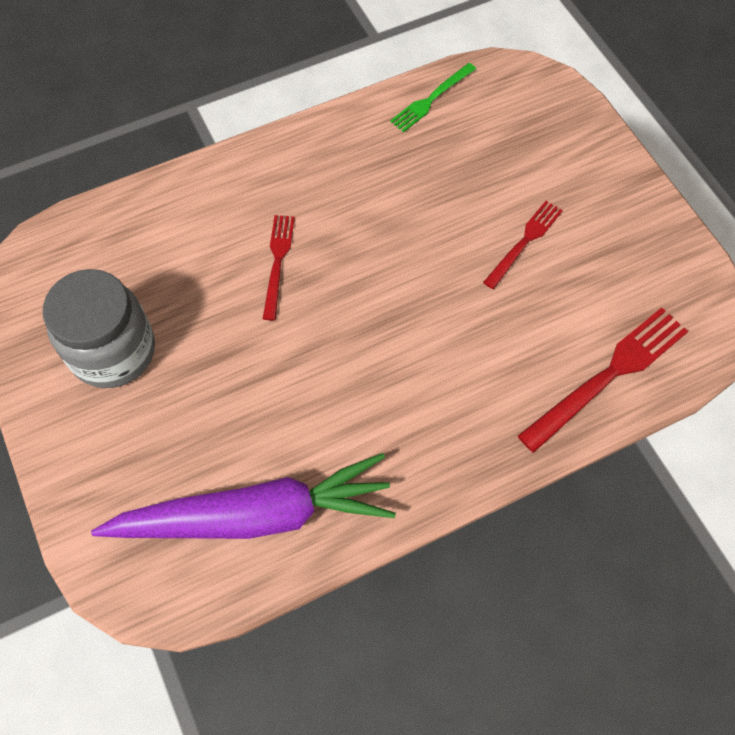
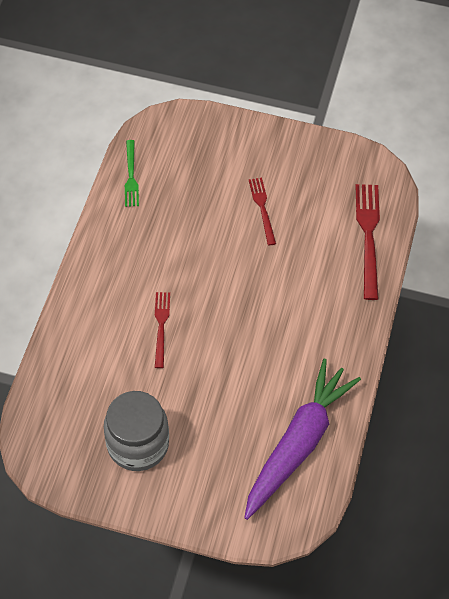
camera: 50 degrees left, 5 degrees down
(278, 262) = (161, 326): red fork -> red fork turned 45 degrees clockwise

